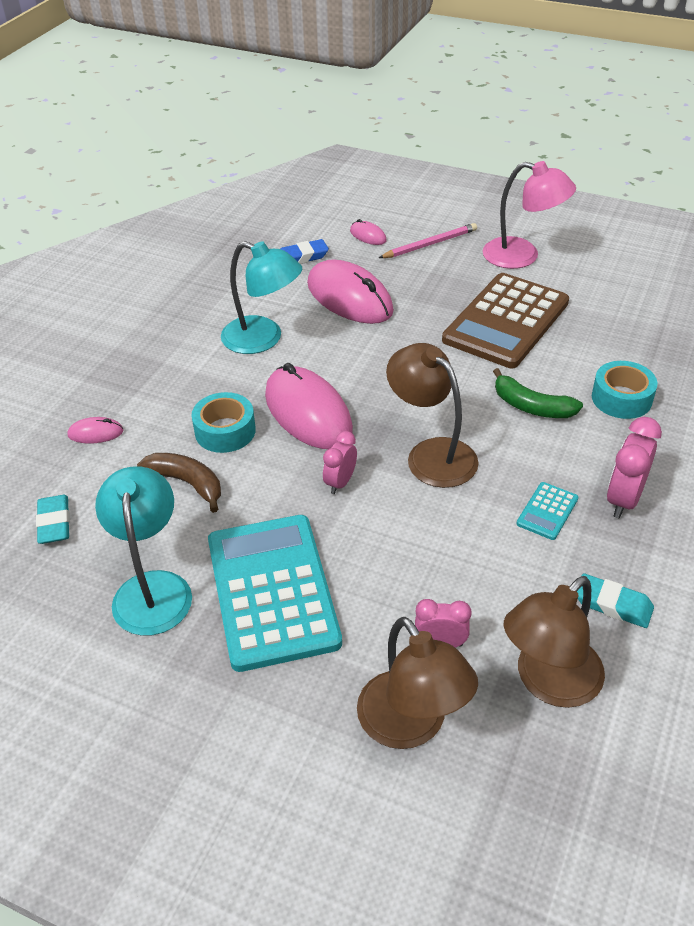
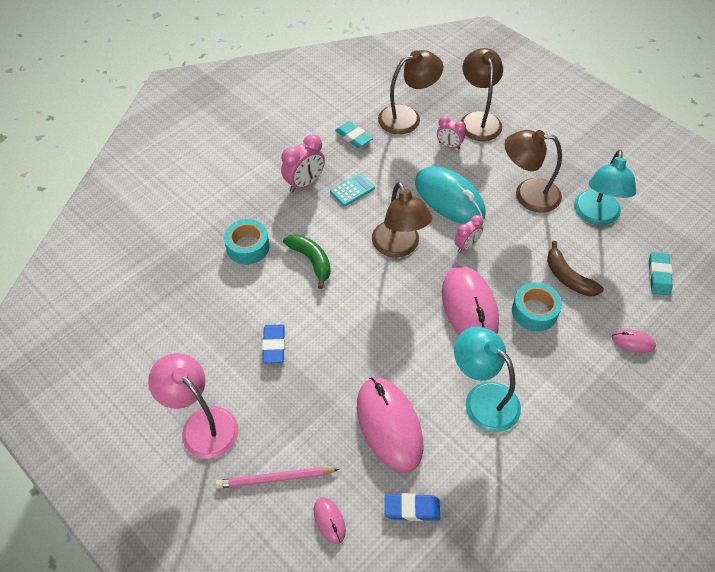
camera: 160 degrees left, 10 degrees up
(272, 591) = (527, 194): turquoise calculator -> brown lamp
(395, 544) = (449, 198): none -> turquoise mouse
(506, 321) = (274, 346): brown calculator -> blue eraser

